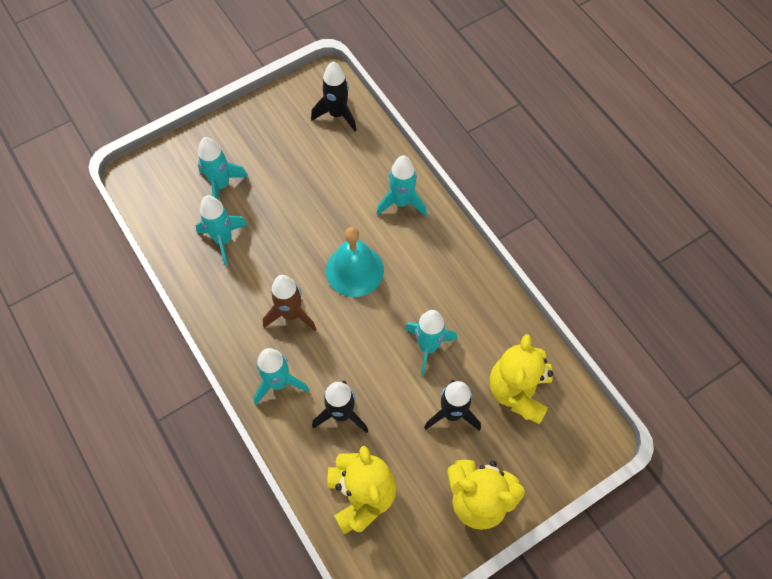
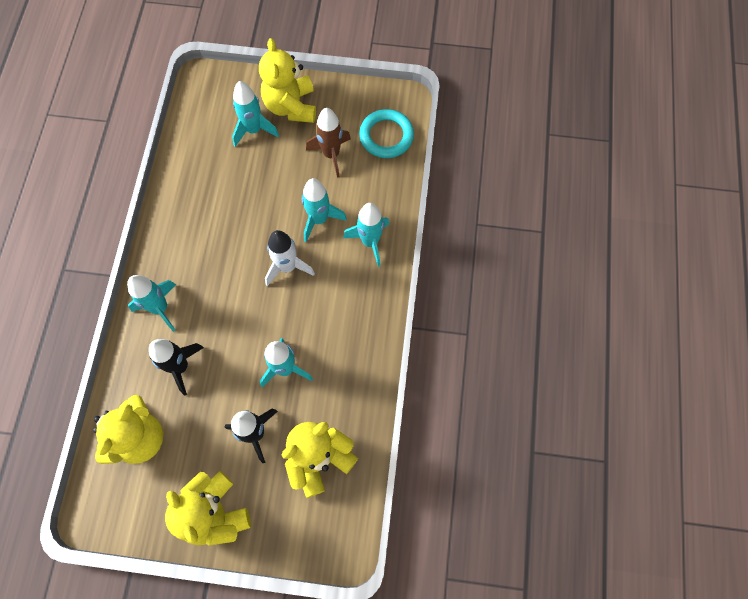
camera: 40 degrees right, 5 degrees up
(223, 240) = (218, 173): turquoise rocket -> turquoise rocket (319, 219)
(235, 145) = (291, 106): none -> yellow teddy bear
(291, 314) = (213, 265): brown rocket -> brown rocket (331, 155)
(337, 114) = (386, 136): black rocket -> turquoise ring
(354, 270) = (287, 267): turquoise bell -> white rocket

